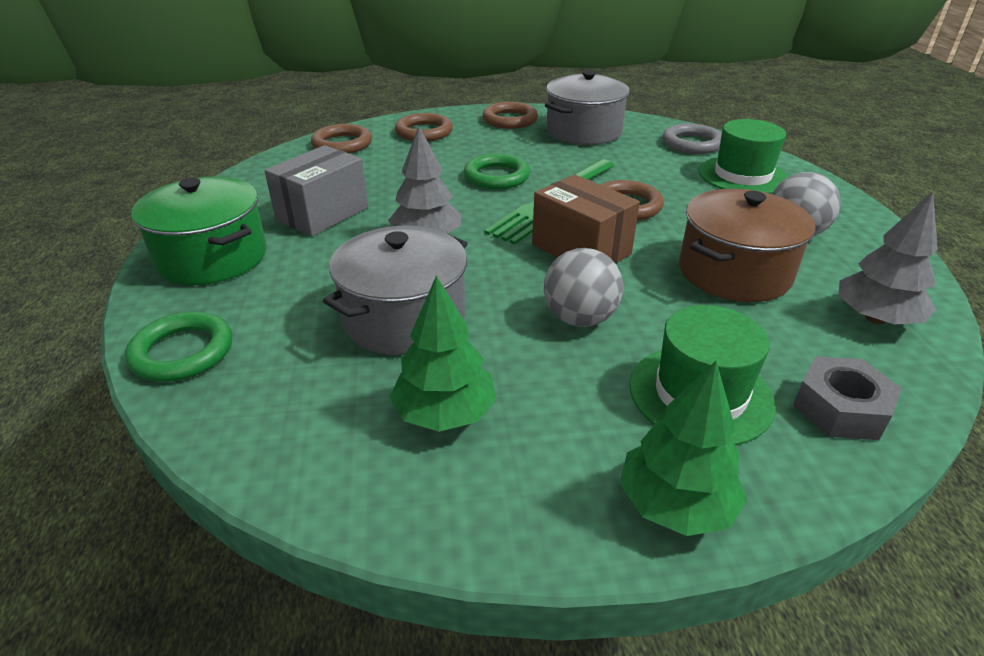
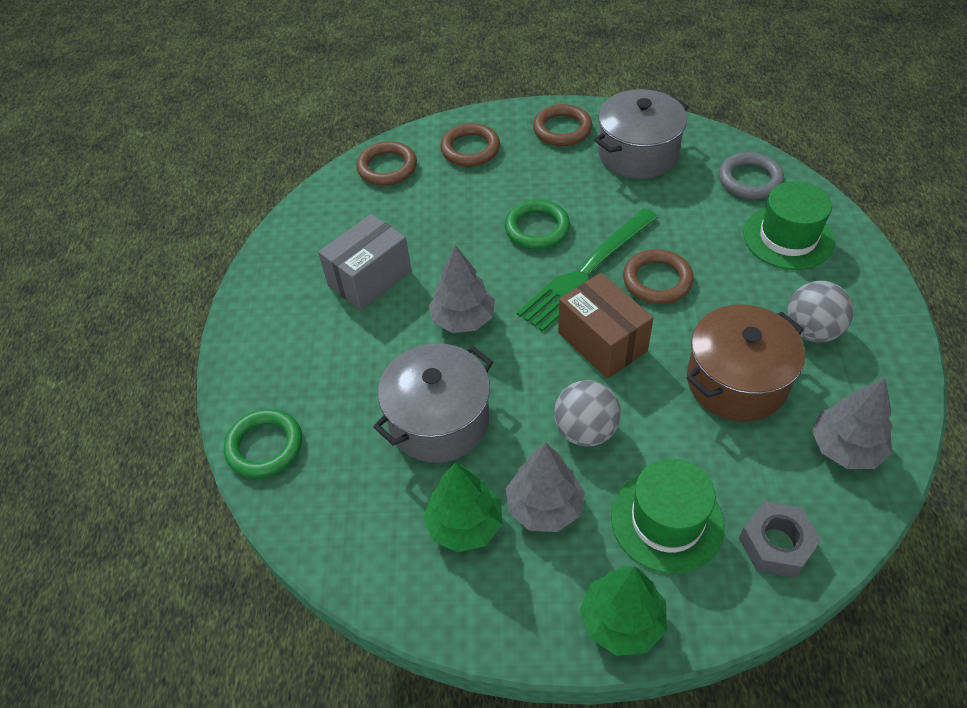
camera: 10 degrees right, 15 degrees up
(212, 257) = (277, 334): green pot -> none
(545, 390) = (544, 507): none -> grey tree

